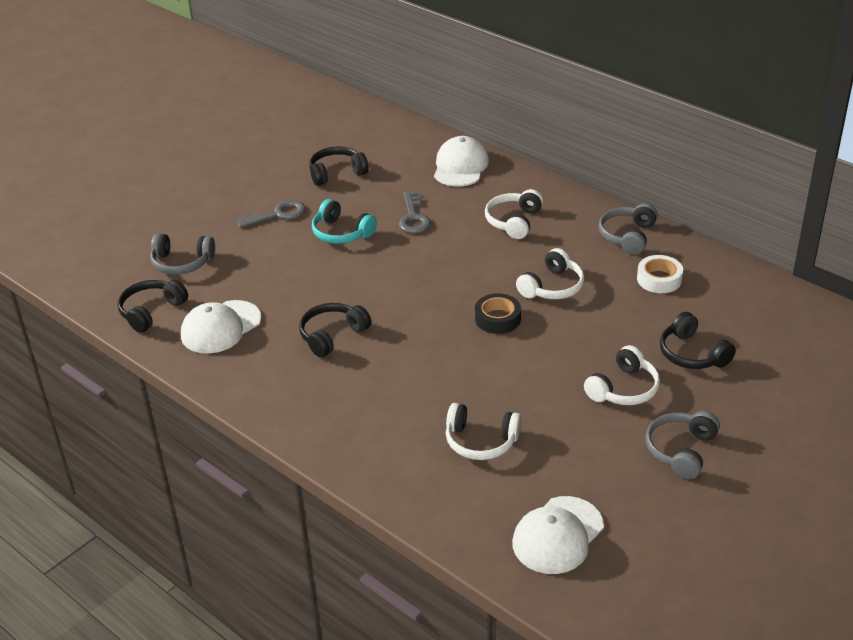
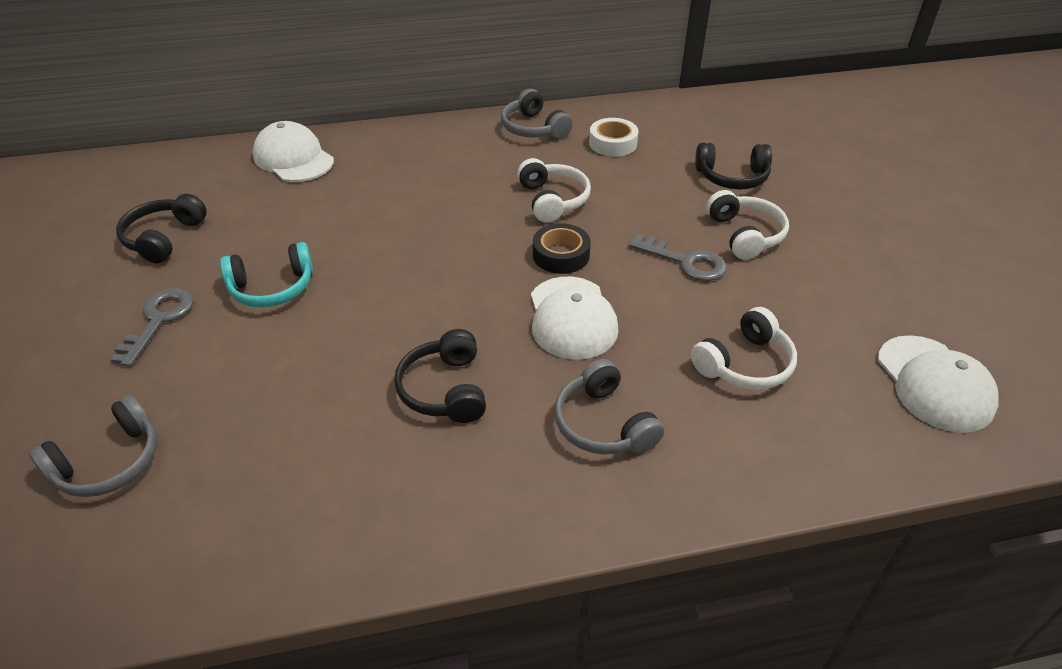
camera: 55 degrees left, 5 degrees up
(151, 311) = (162, 556): black headphones -> none
(221, 327) = (298, 490): white cap -> white cap (572, 318)
(413, 217) = (326, 226): grey key -> grey key (685, 261)
(514, 221) = (426, 172): white headphones -> none
(681, 450) = (859, 247): grey headphones -> grey headphones (603, 424)

